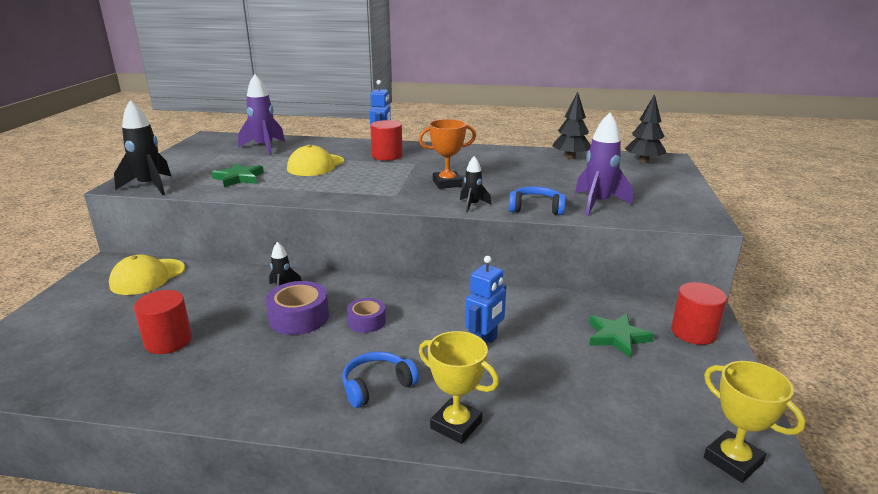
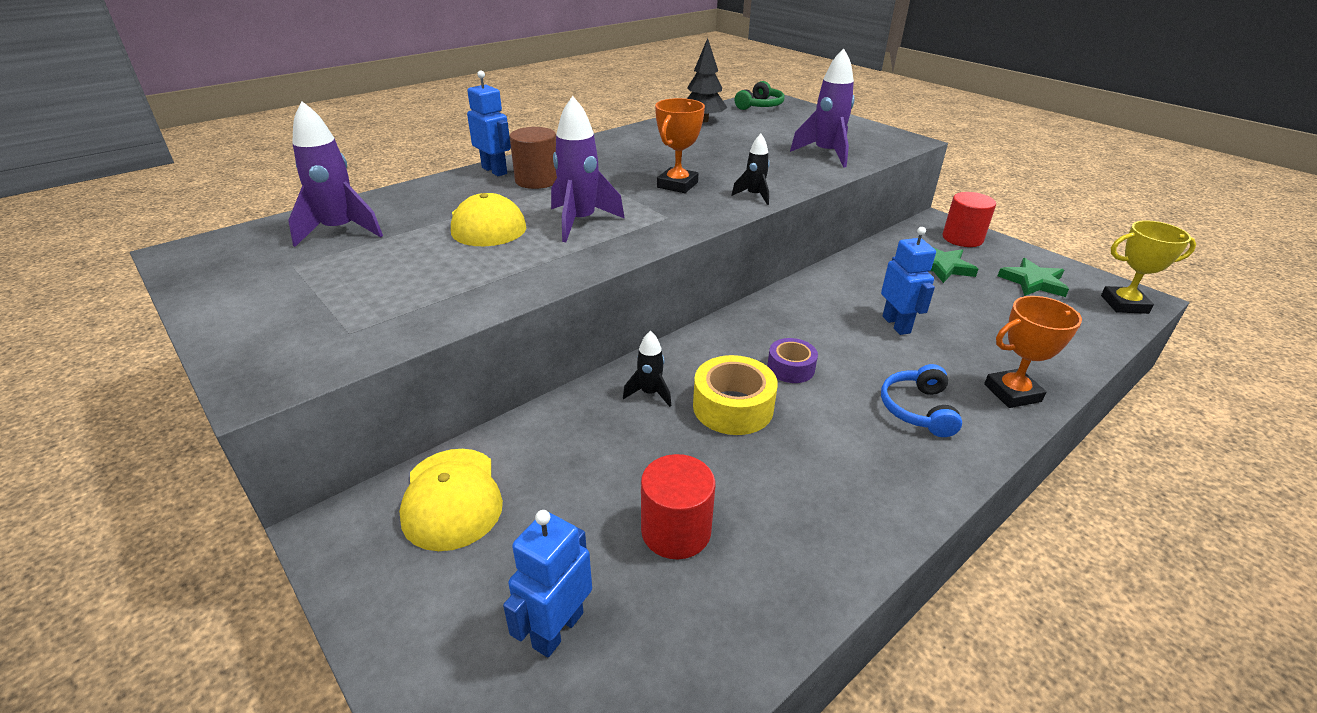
camera: 50 degrees left, 10 degrees up
(76, 337) = (557, 629): none -> blue robot
(150, 186) = (321, 360): black rocket -> none
(239, 178) = (432, 283): green star -> green star (1033, 282)
(299, 317) = (733, 407): purple tape -> yellow tape
(352, 180) = (580, 222): none -> purple rocket
(387, 156) = (537, 180): red cylinder -> brown cylinder
(456, 425) = (1012, 393): yellow trophy -> orange trophy
(536, 208) = (802, 177): blue headphones -> none
(643, 161) = (760, 106): black tree -> green headphones

